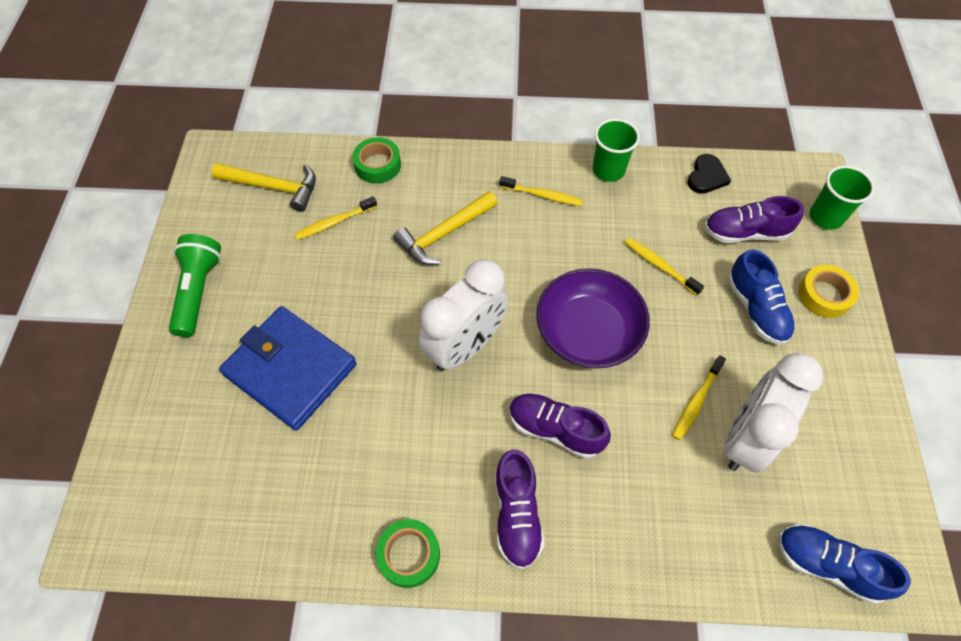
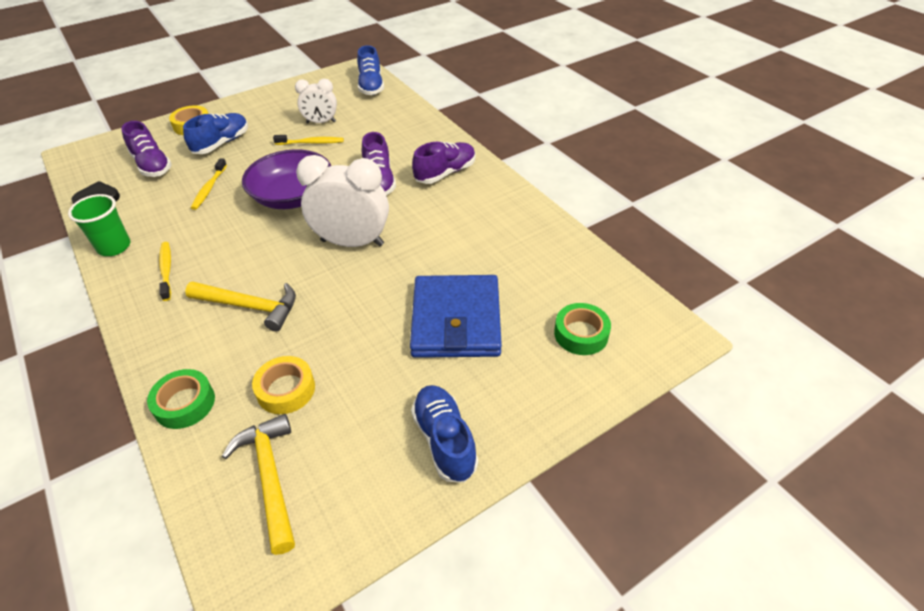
camera: 125 degrees left, 15 degrees down
(199, 291) = (444, 440): green flashlight -> blue shoe
(334, 222) = (286, 390): yellow toothbrush -> yellow tape
(409, 555) = (511, 198): green tape -> green tape (581, 334)
(746, 437) = (321, 122): white clock -> white clock, size x0.58
(825, 217) = (117, 141): green cup -> none

